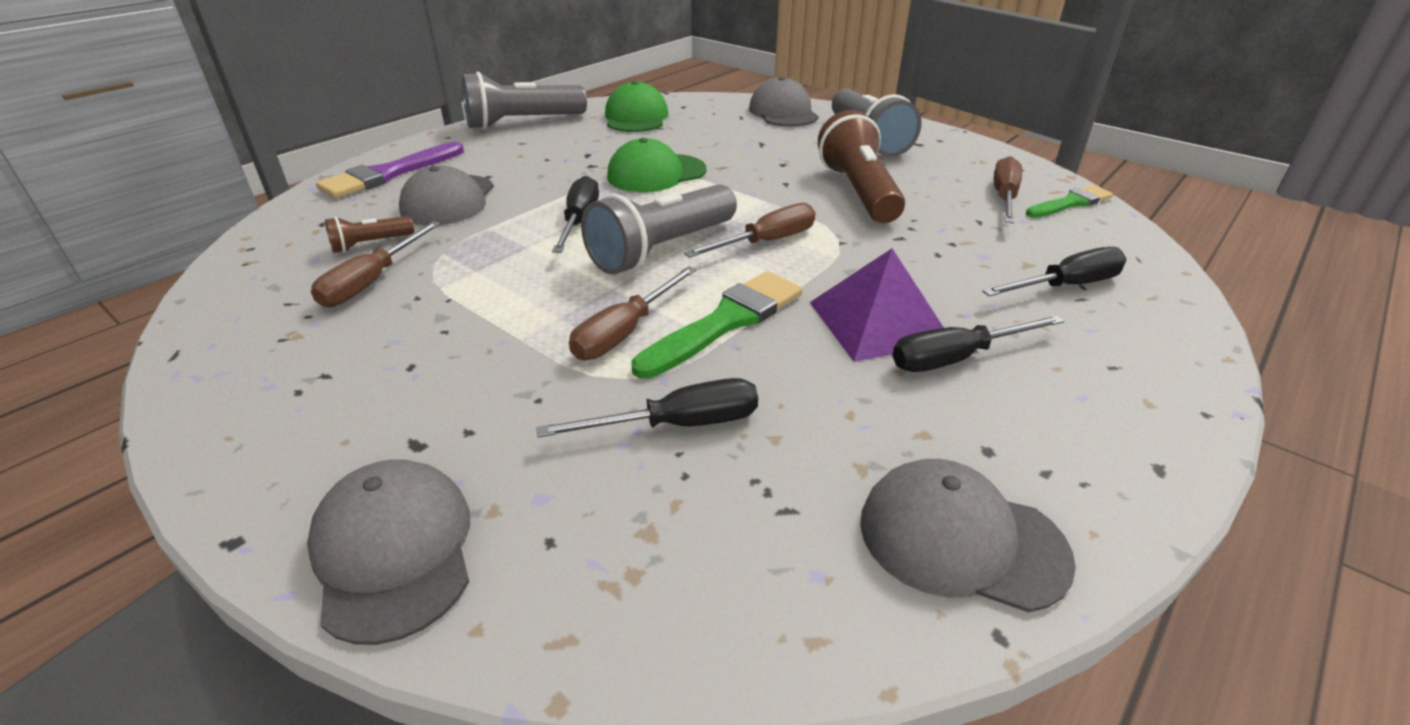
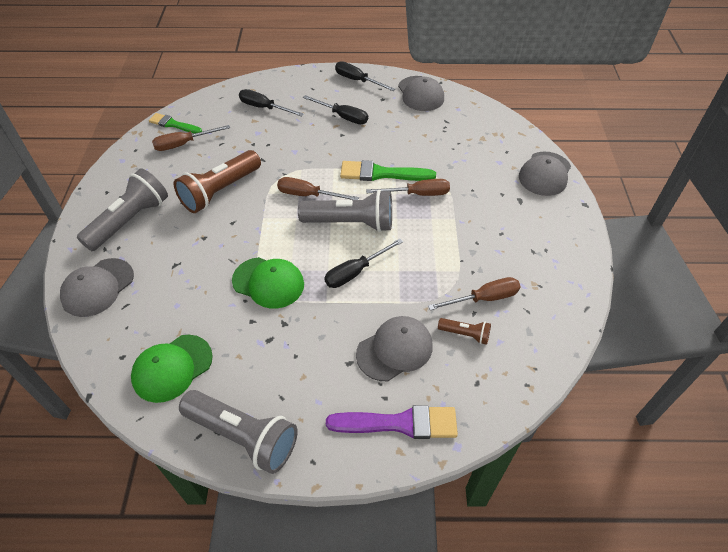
camera: 130 degrees left, 15 degrees up
(678, 425) = (443, 154): black screwdriver -> black screwdriver (357, 80)
(878, 322) = (339, 139): purple pyramid -> none

